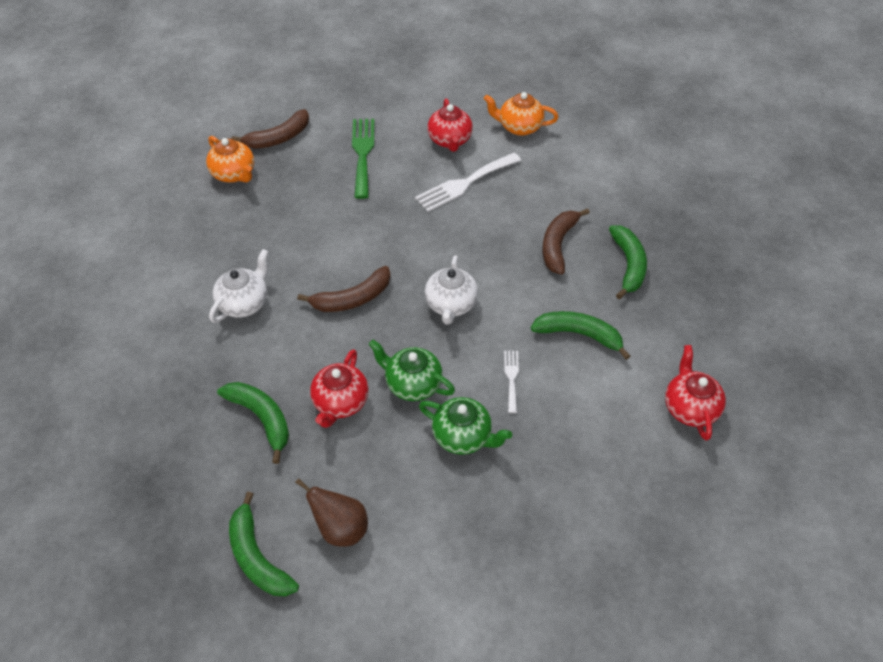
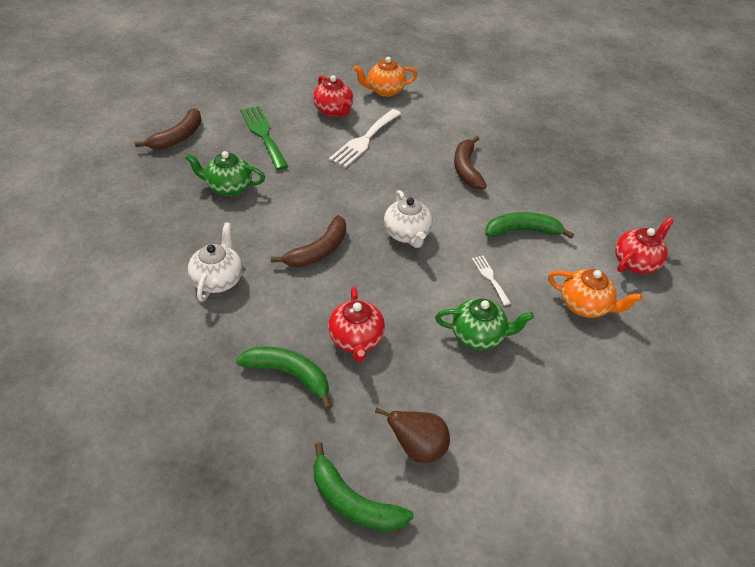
camera: 25 degrees left, 5 degrees down
(234, 174) = (150, 174): orange teapot -> orange teapot (584, 305)
(412, 384) = (411, 305): green teapot -> green teapot (229, 187)
(628, 265) = (528, 171): green banana -> none
(689, 407) = (635, 262): red teapot -> red teapot turned 75 degrees clockwise

